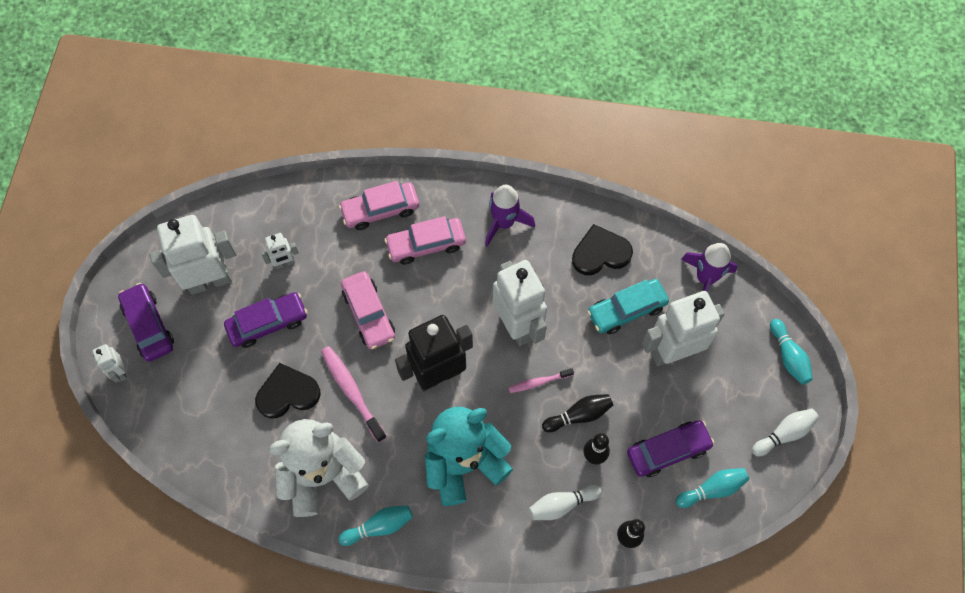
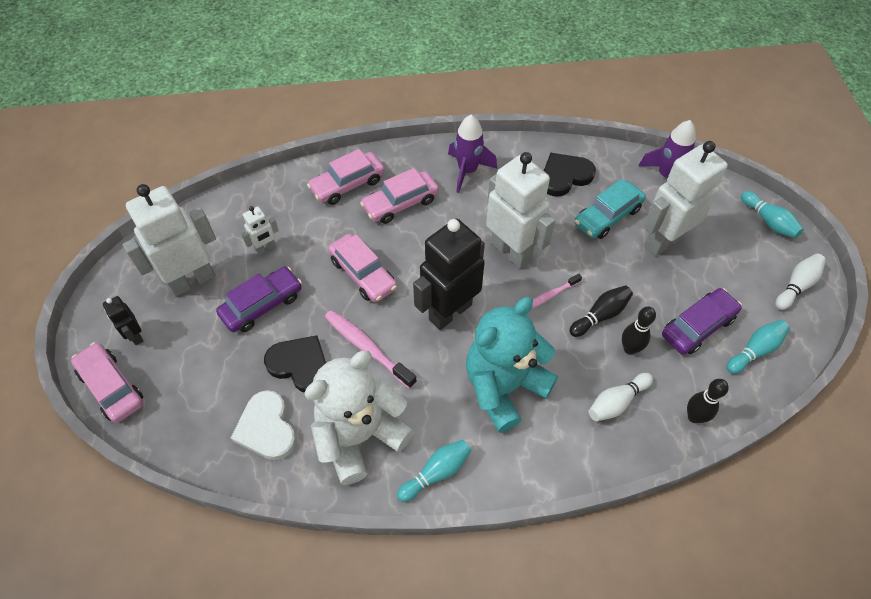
camera: 15 degrees left, 10 degrees down
(120, 371) = (112, 387): white robot -> pink car
(149, 326) = (135, 336): purple car -> black robot
(244, 446) = (267, 428): none -> white heart
(287, 393) = (300, 365): black heart -> black heart turned 60 degrees clockwise

